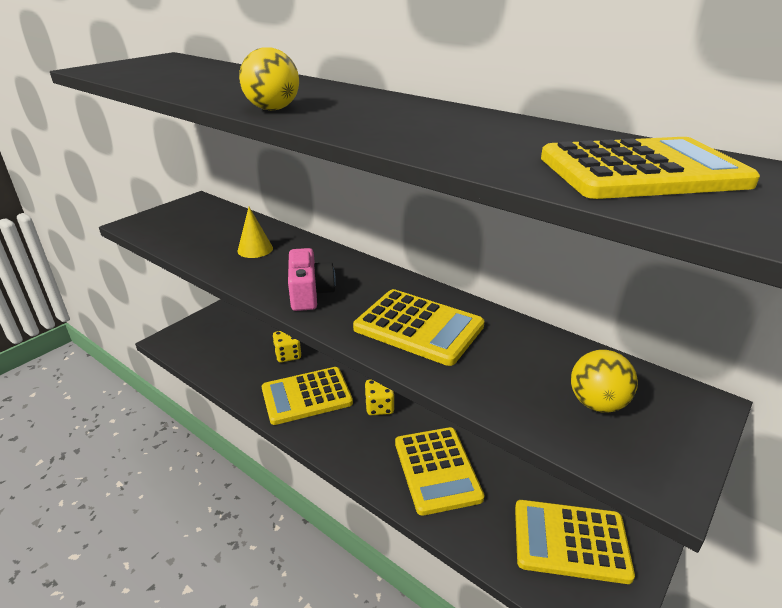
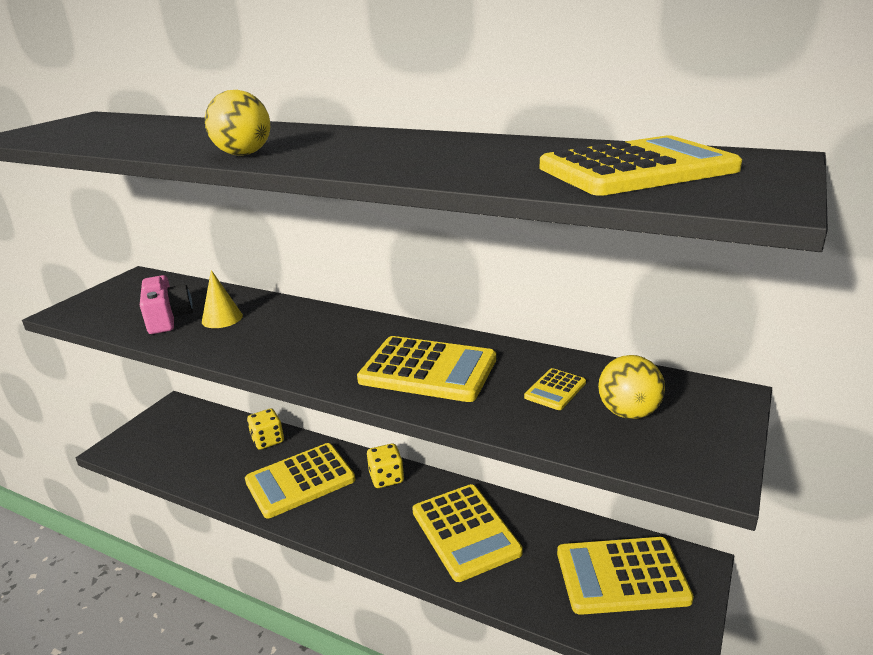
camera: 10 degrees left, 5 degrees down
(309, 293) = (298, 354): pink camera -> pink camera (168, 318)
(531, 367) = (555, 390): none -> yellow calculator

